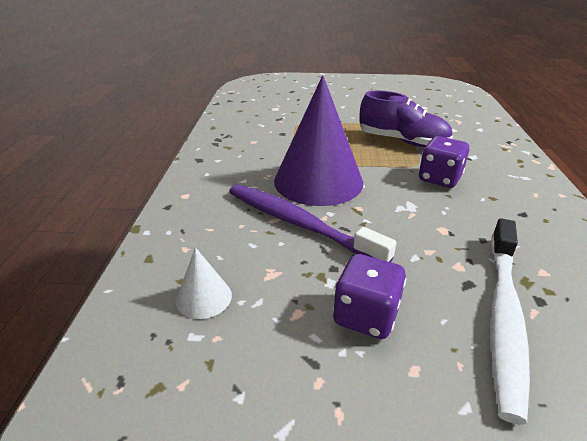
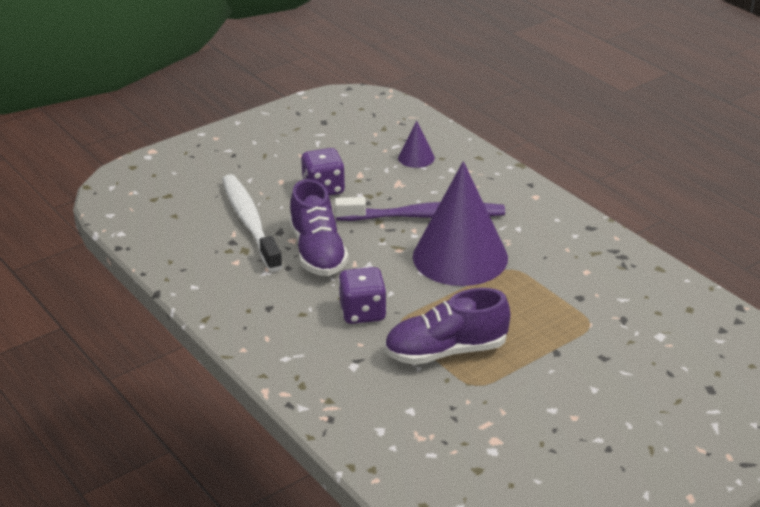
camera: 140 degrees right, 0 degrees up
(204, 297) = (416, 158): white cone -> purple cone
(440, 239) = (318, 252): none -> purple shoe

